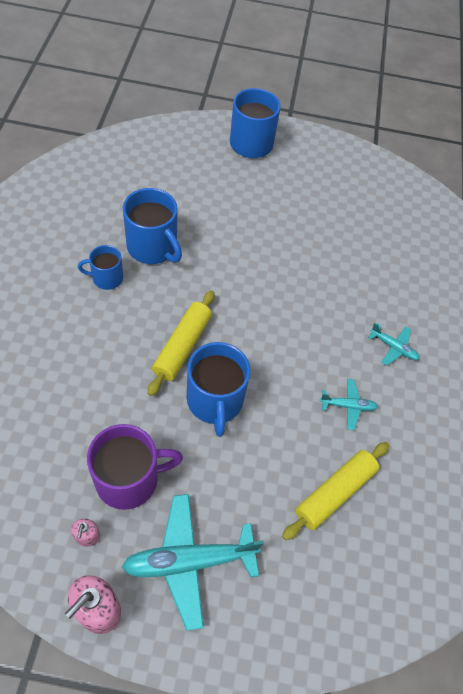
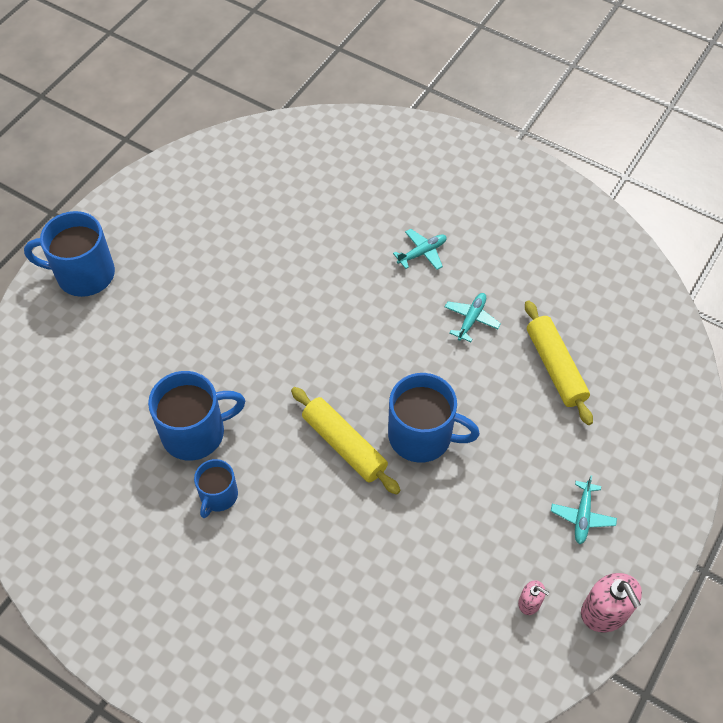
camera: 60 degrees left, 0 degrees up
(129, 479) = (481, 545): purple mug -> none
(189, 561) = (582, 516): turquoise plane -> turquoise plane, size x0.50

